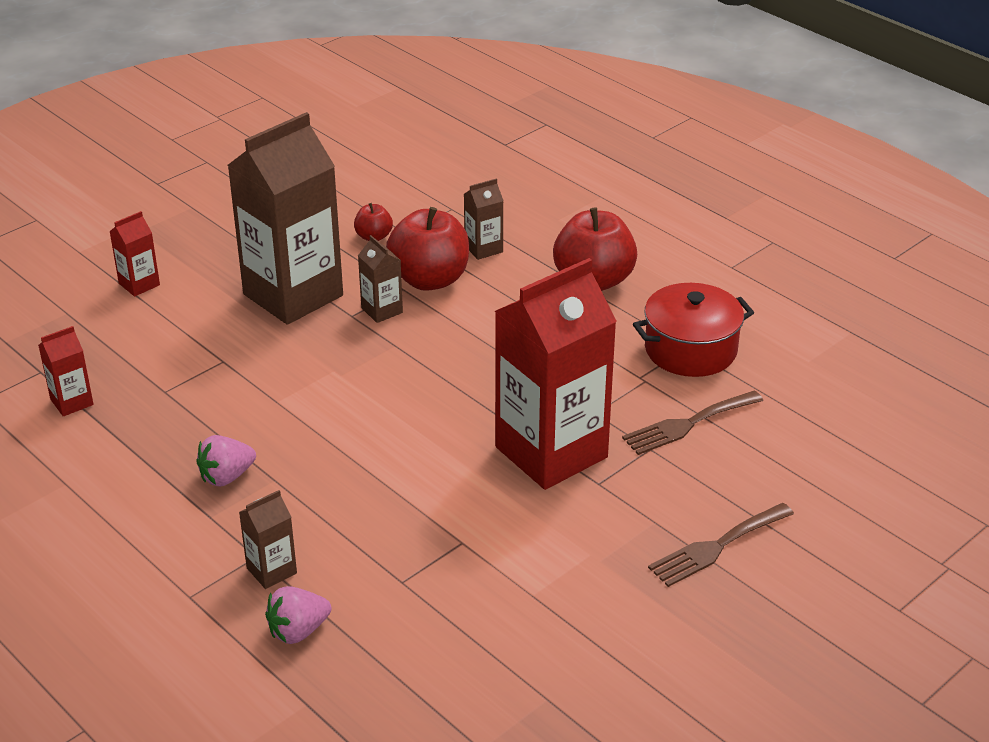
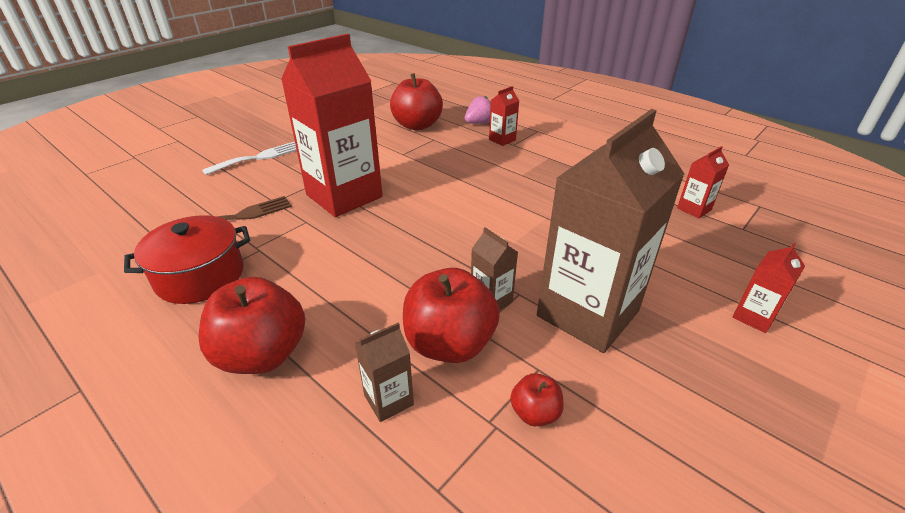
camera: 175 degrees right, 0 degrees up
(226, 477) = (552, 174): pink strawberry -> none
(271, 571) = (502, 140): brown carton -> red carton
(429, 630) = (417, 125): none -> red apple
(716, 547) = (258, 157): brown fork -> white fork

